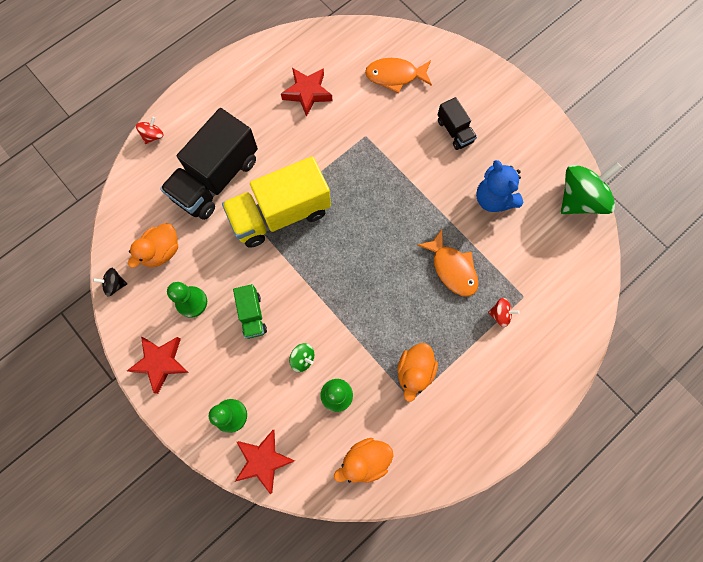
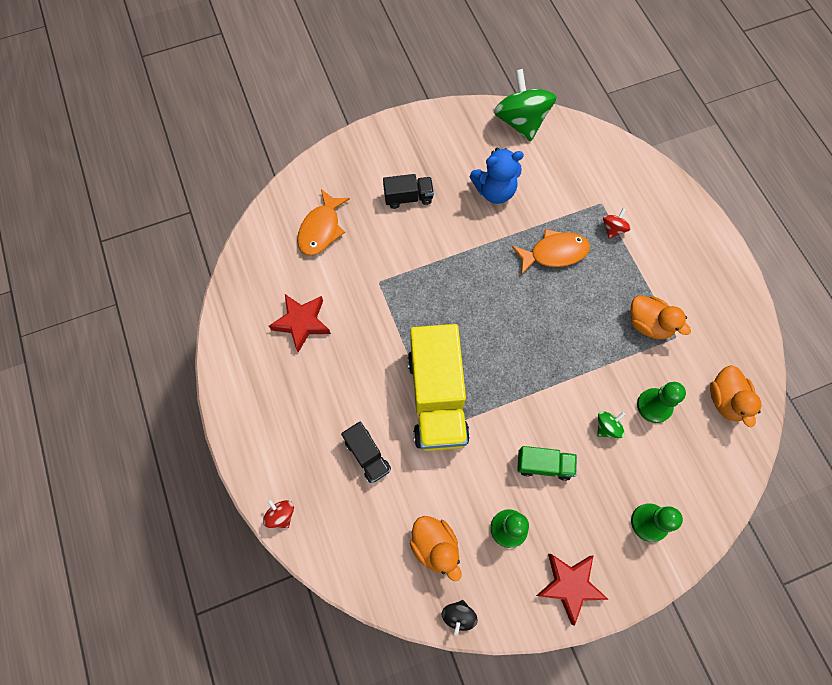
camera: 70 degrees left, 5 degrees down
(216, 178) = (367, 455): black truck -> black truck, size x0.48
(263, 460) = (704, 502): red star -> none

